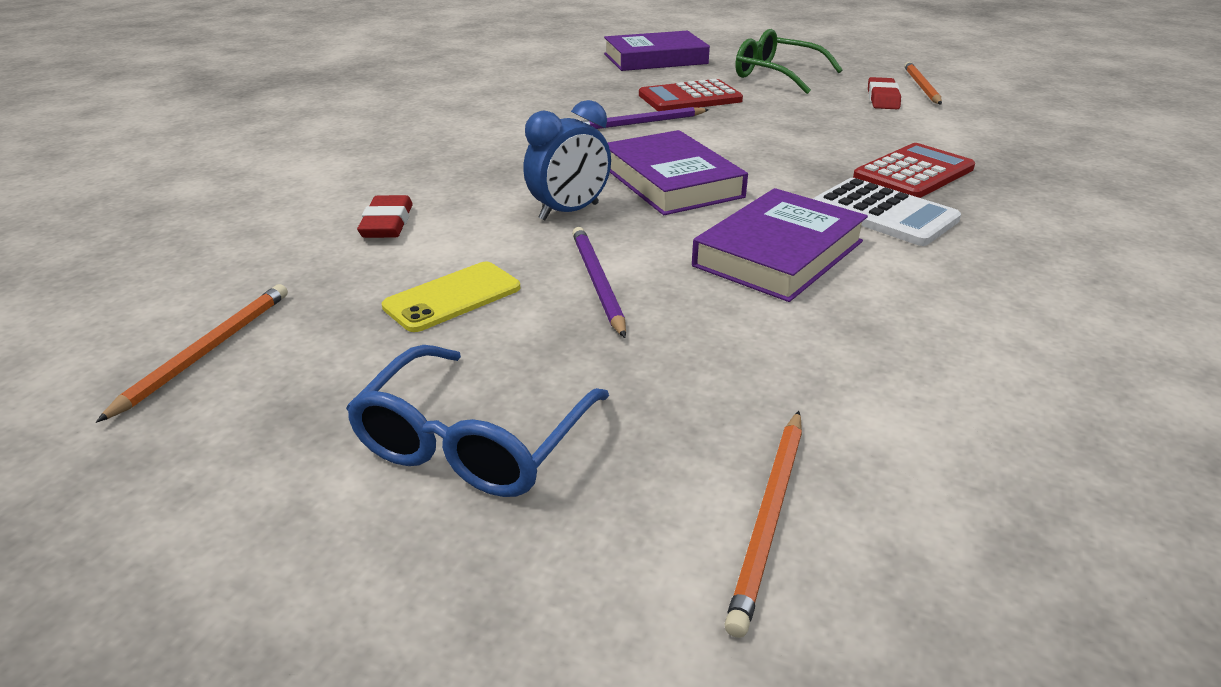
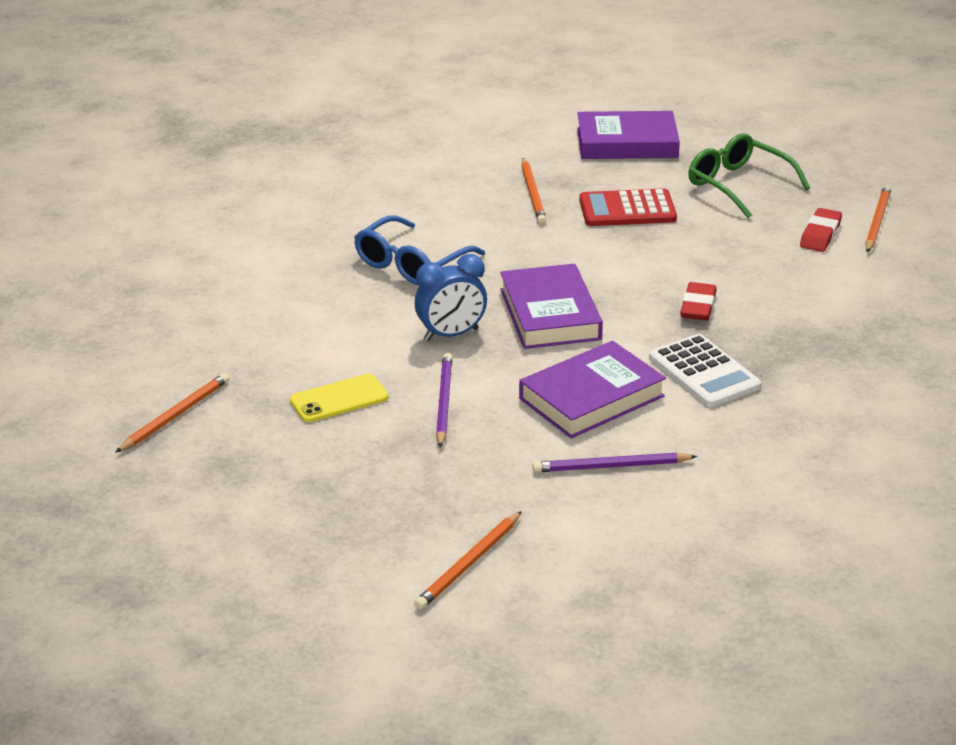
camera: 15 degrees right, 0 degrees up
(387, 224) = (308, 327): red eraser -> red eraser (698, 306)
(473, 442) = (323, 498): blue glasses -> blue glasses (411, 264)
(591, 95) = (533, 193): none -> orange pencil
(640, 123) = (561, 239): purple pencil -> purple pencil (611, 466)
(913, 173) = (767, 333): red calculator -> none

